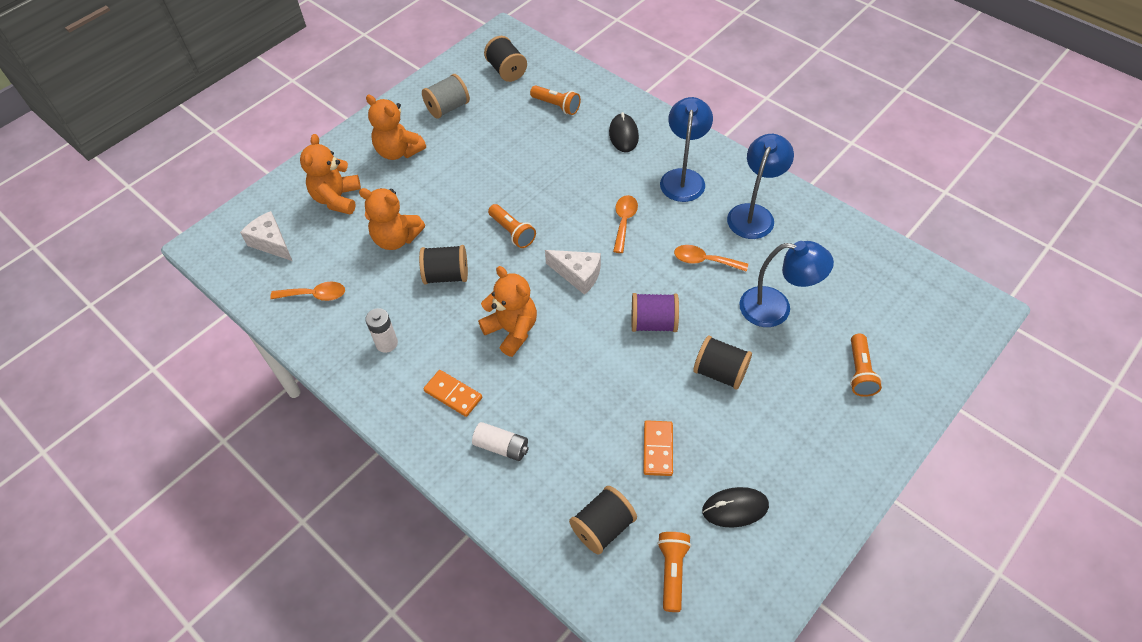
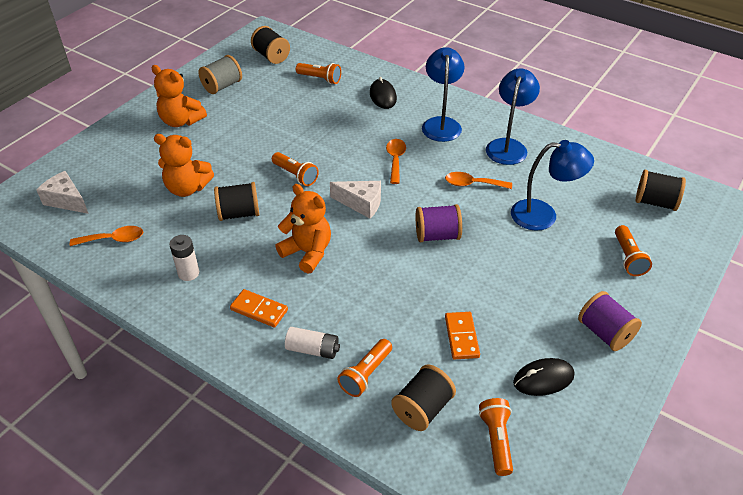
camera: 10 degrees left, 10 degrees down
(337, 199) = (127, 161): orange teddy bear -> none
(551, 481) = (366, 374): none -> orange flashlight
(720, 372) = (505, 269): black spool -> black spool (655, 202)
(812, 461) = (604, 333): none -> purple spool

